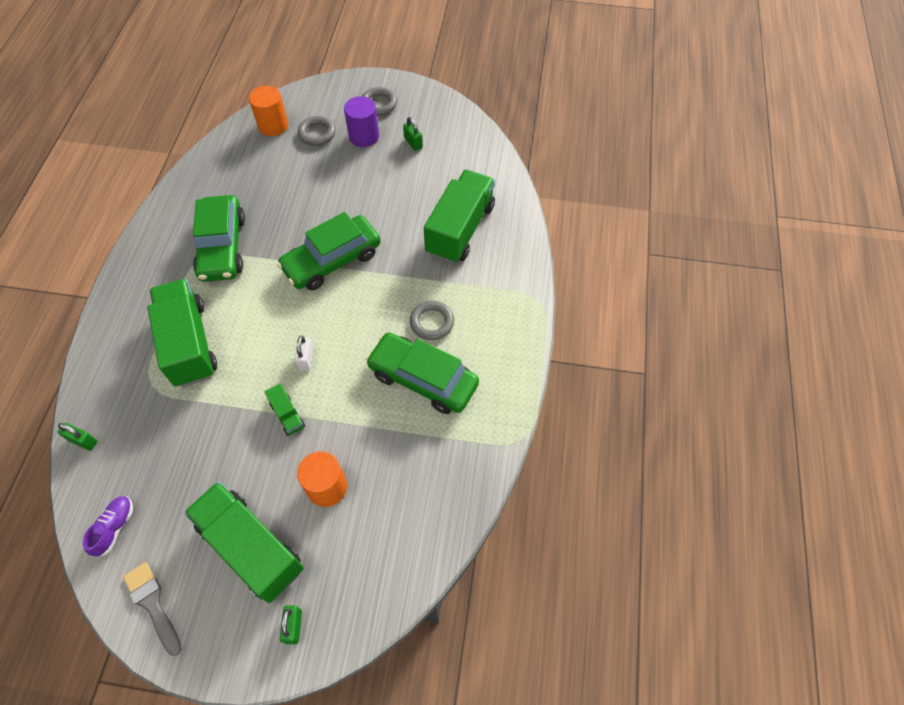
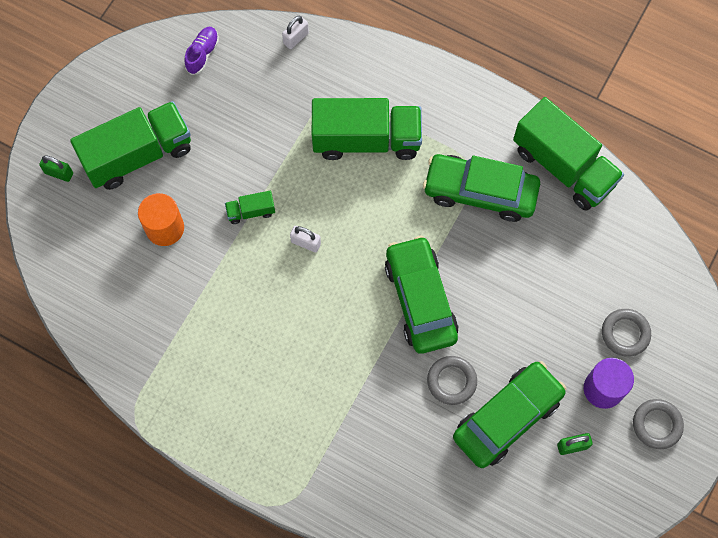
camera: 110 degrees right, 10 degrees up
(83, 441) = (296, 38): green padlock -> white padlock
(114, 528) = (202, 54): purple shoe -> purple shoe turned 105 degrees counterclockwise
(153, 604) = (125, 74): grey brush -> none
(273, 125) = (655, 285): orange cylinder -> none
(423, 379) = (238, 348): green car -> green car (507, 418)
(432, 322) = (301, 379): grey ring -> grey ring (451, 381)
(460, 229) = (414, 454): green truck -> green truck (563, 166)

